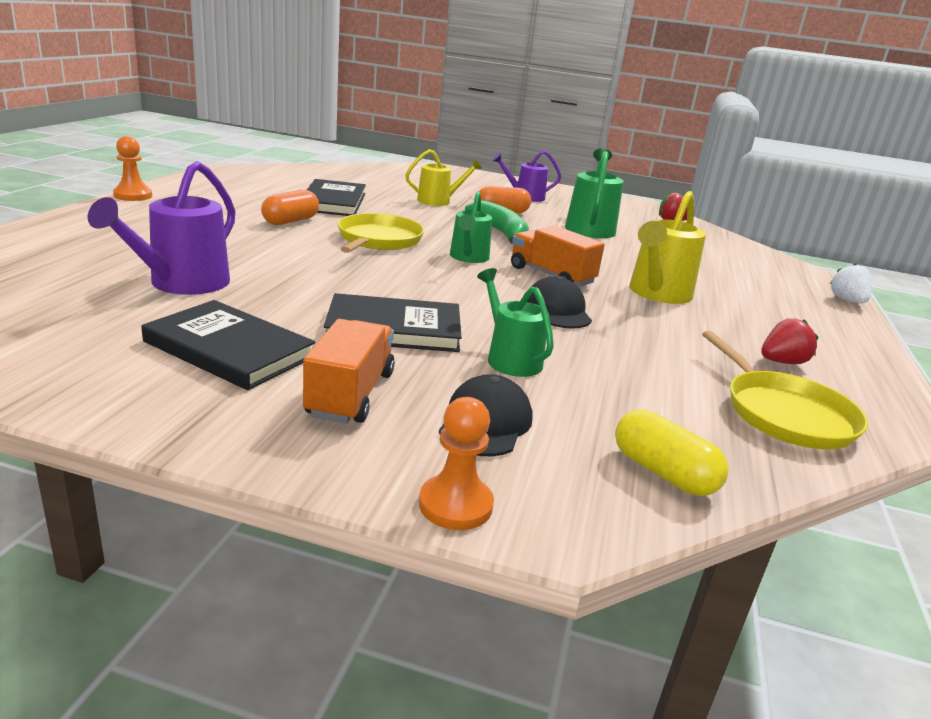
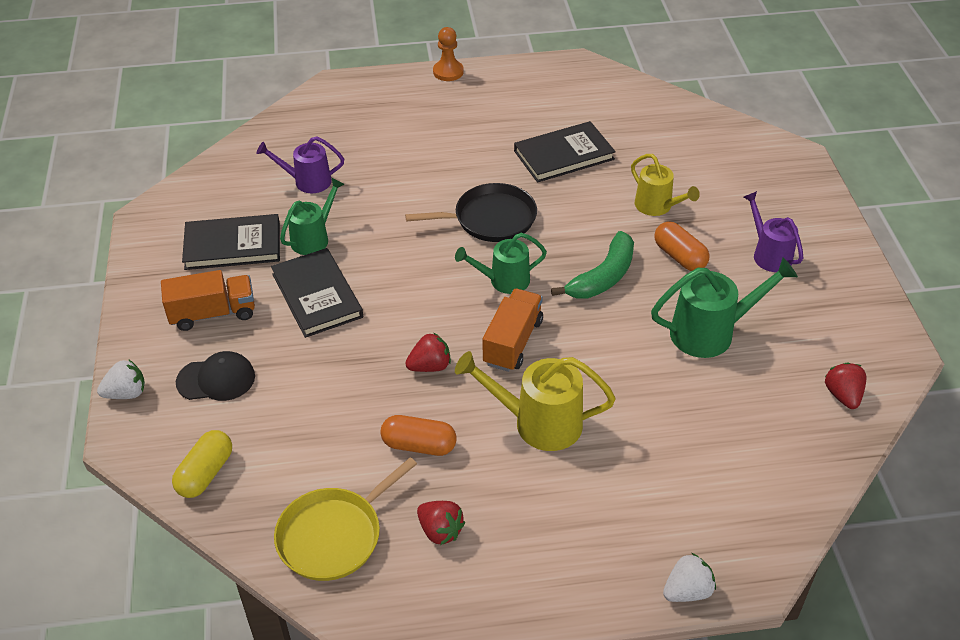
camera: 70 degrees right, 20 degrees up
(181, 284) = (307, 181): purple watering can -> purple watering can, size x0.67
(229, 349) = (233, 245): black book -> black book turned 75 degrees clockwise
(290, 221) = (482, 160): orange capsule -> orange capsule (419, 445)
(378, 240) = (490, 219): yellow pan -> black pan
(455, 505) = (126, 393): orange pawn -> white strawberry
(510, 358) = (314, 364): green watering can -> green watering can (314, 238)
(557, 310) = (430, 366): black cap -> red strawberry

